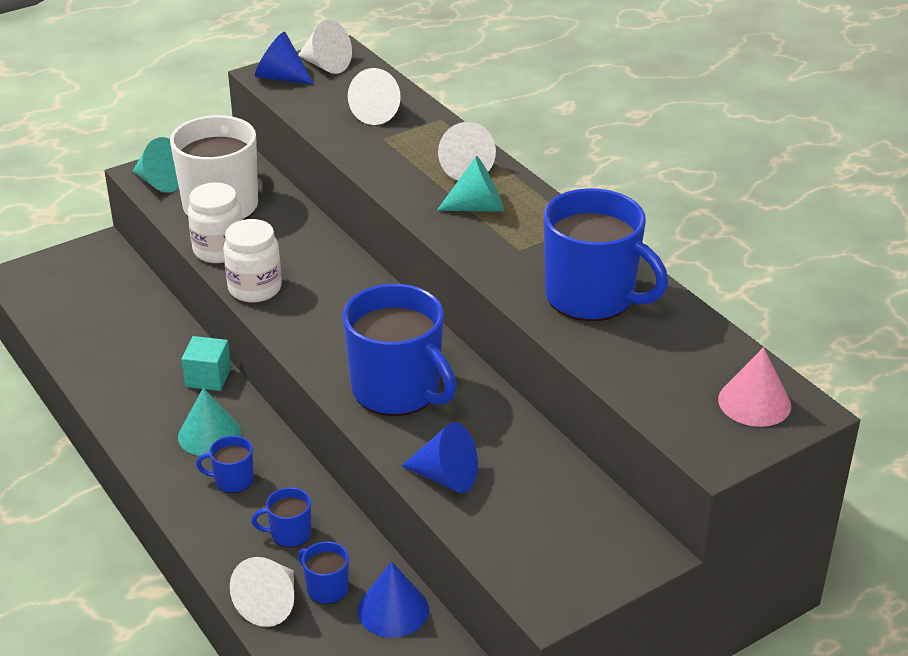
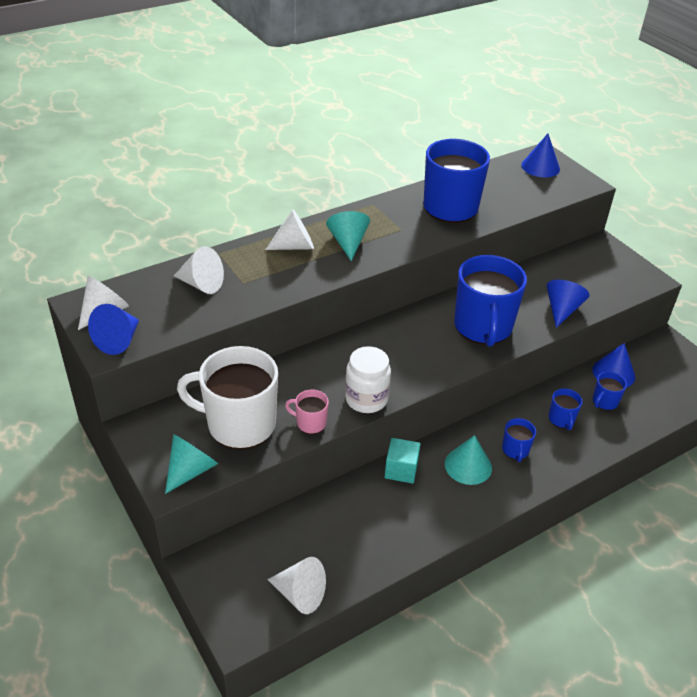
camera: 90 degrees left, 5 degrees up
(219, 250) = (310, 423): white jar -> pink mug
(270, 604) = (624, 427): white cone -> white cone (300, 594)
(397, 390) = (483, 327): blue mug -> blue mug turned 135 degrees clockwise
(754, 402) = (540, 167): pink cone -> blue cone

